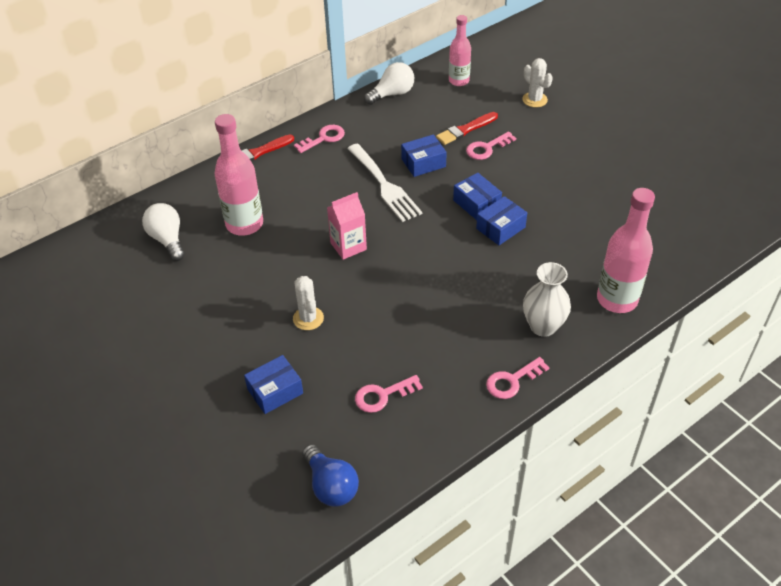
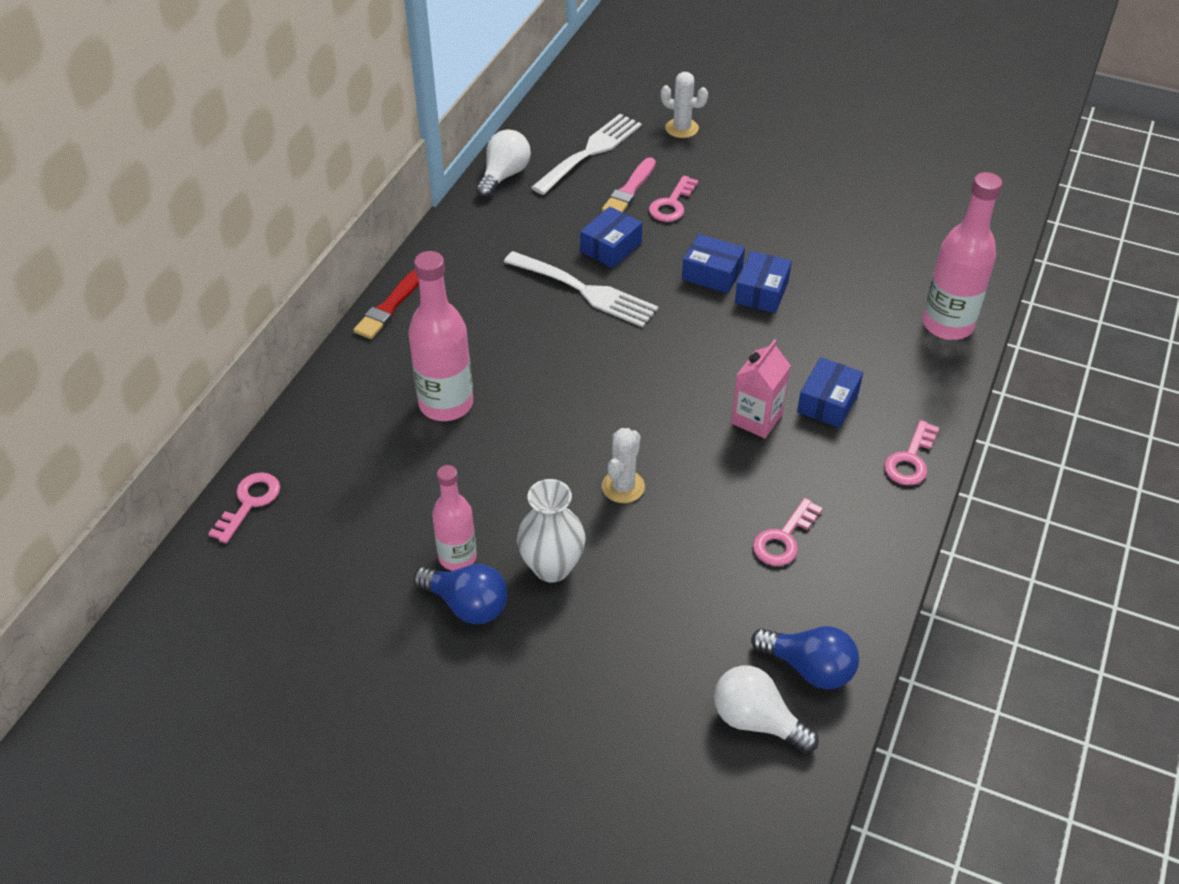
camera: 30 degrees left, 0 degrees up
(161, 350) = (467, 605): none -> blue light bulb
(167, 239) = (357, 463): white light bulb -> white light bulb (756, 720)
(275, 391) = (654, 590): blue box -> blue box (827, 402)
(308, 318) = (623, 487): white cactus -> white cactus turned 75 degrees clockwise
(324, 138) = (461, 259): pink key -> pink key (250, 502)
(348, 246) = (601, 381): pink carton -> pink carton (756, 419)
(459, 81) = (574, 133): pink bottle -> pink bottle (457, 557)
(460, 96) = (590, 151): none -> white fork
(465, 129) = (629, 190): red brush -> pink brush
(543, 326) = (895, 385): white vase -> white vase (552, 567)

